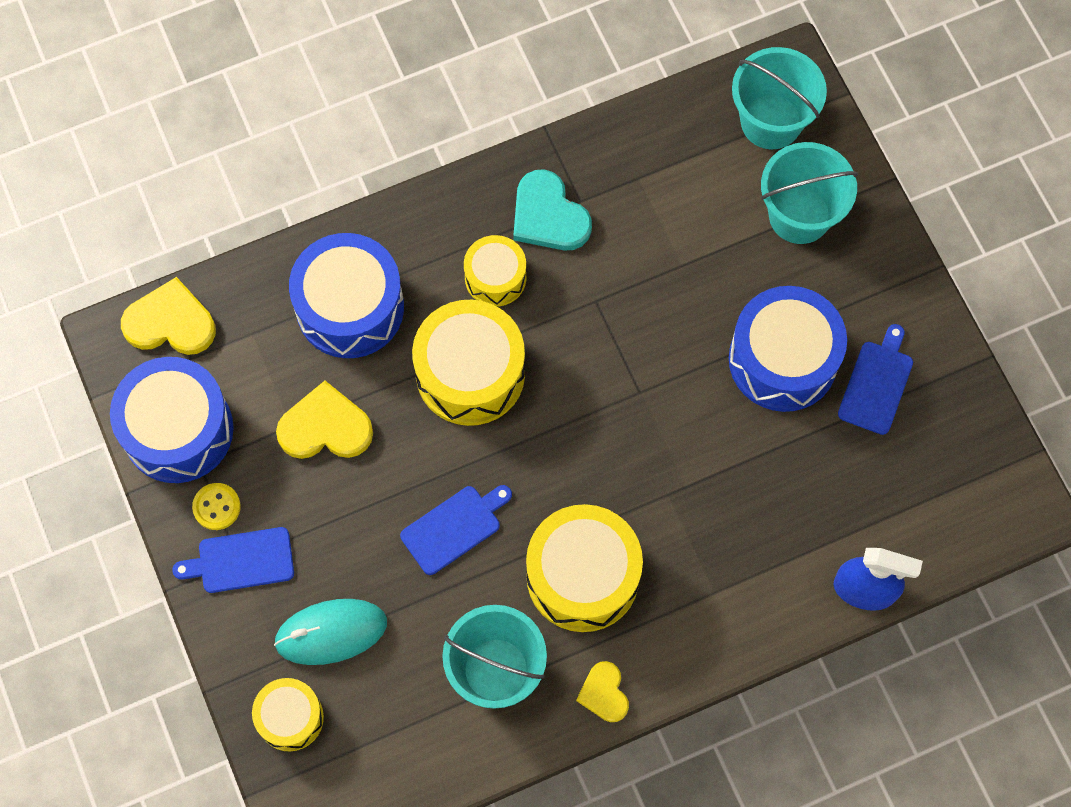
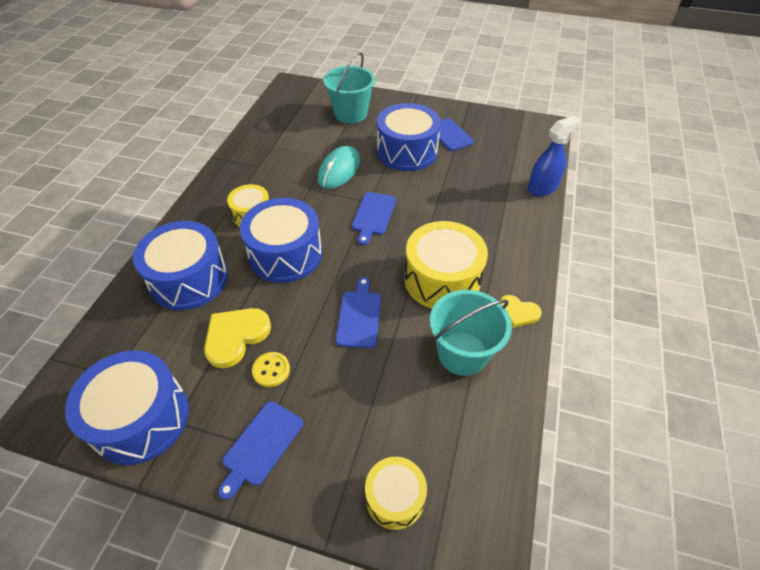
camera: 50 degrees left, 20 degrees down
(170, 322) = (78, 371): yellow heart -> none
(216, 507) = (212, 433): yellow button -> yellow button (271, 370)
(331, 632) = (359, 426): turquoise mouse -> turquoise mouse (339, 170)
(470, 373) = (285, 254): yellow drum -> blue drum
(548, 215) = (250, 180): turquoise heart -> none
(619, 418) = (373, 215): none -> blue cutting board
(771, 121) = (303, 100): turquoise bucket -> none

